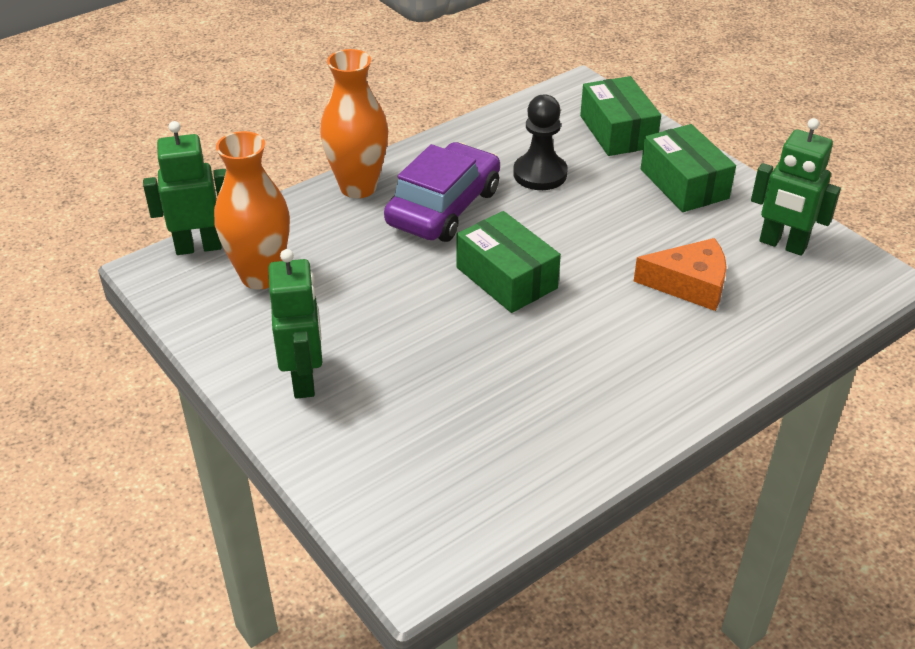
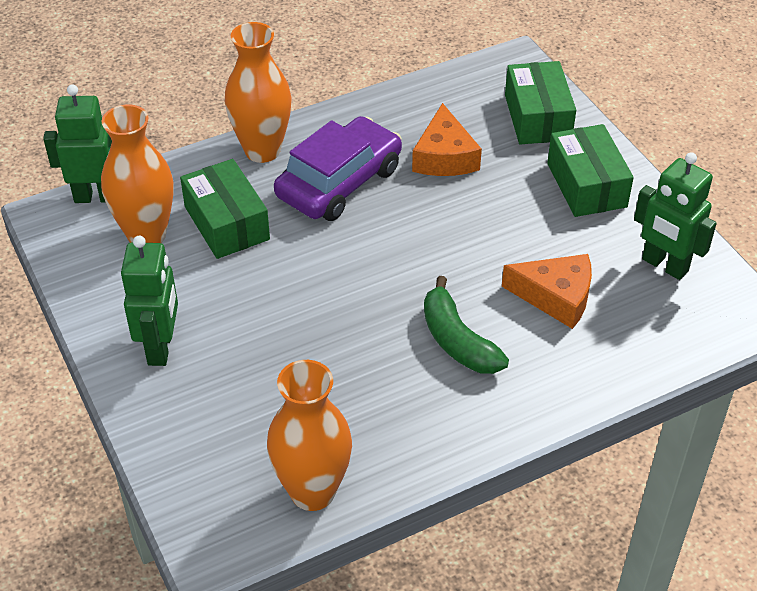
camera: 10 degrees right, 5 degrees up
(504, 498) = (312, 491): none -> orange vase
(506, 278) = (379, 267): green box -> green box (227, 223)
(540, 174) = (444, 157): black pawn -> orange cheese
(607, 335) = (457, 341): none -> green banana

